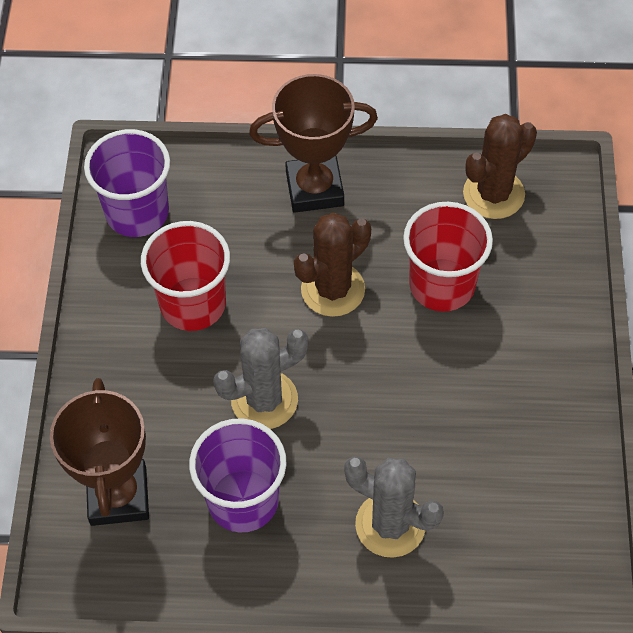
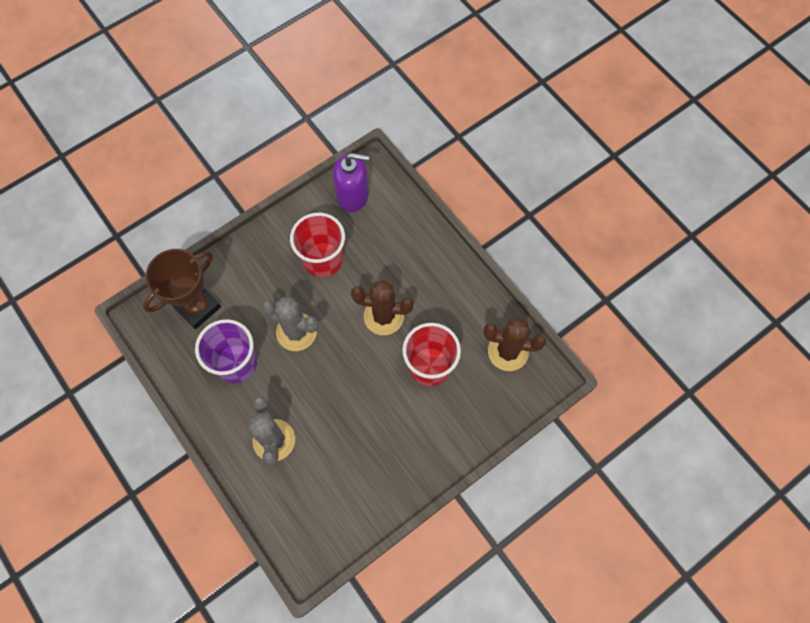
camera: 50 degrees right, 10 degrees up
(137, 212) = (353, 195): purple cup -> purple soap dispenser
(314, 189) = (435, 263): brown trophy -> none

